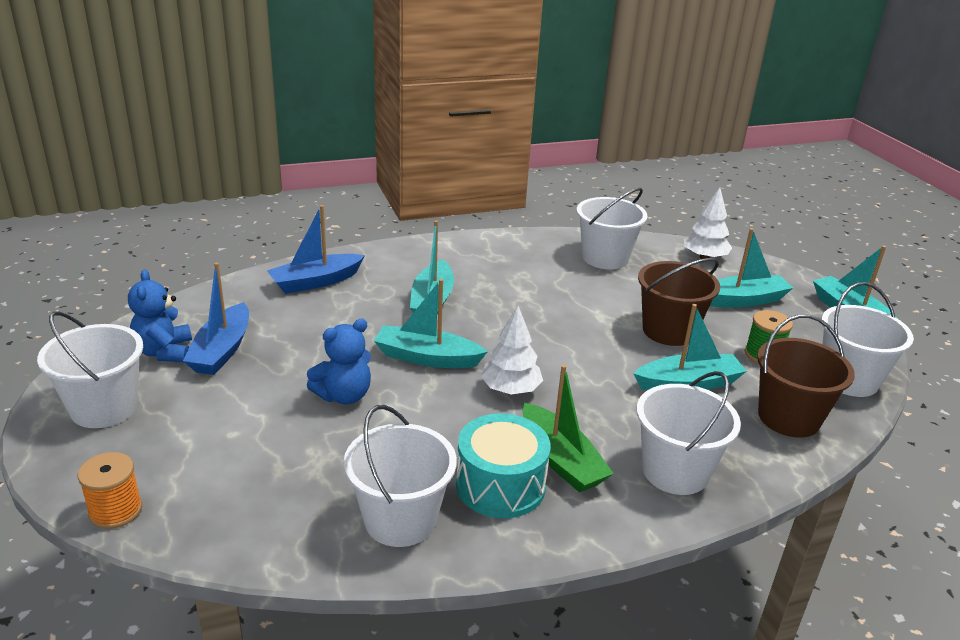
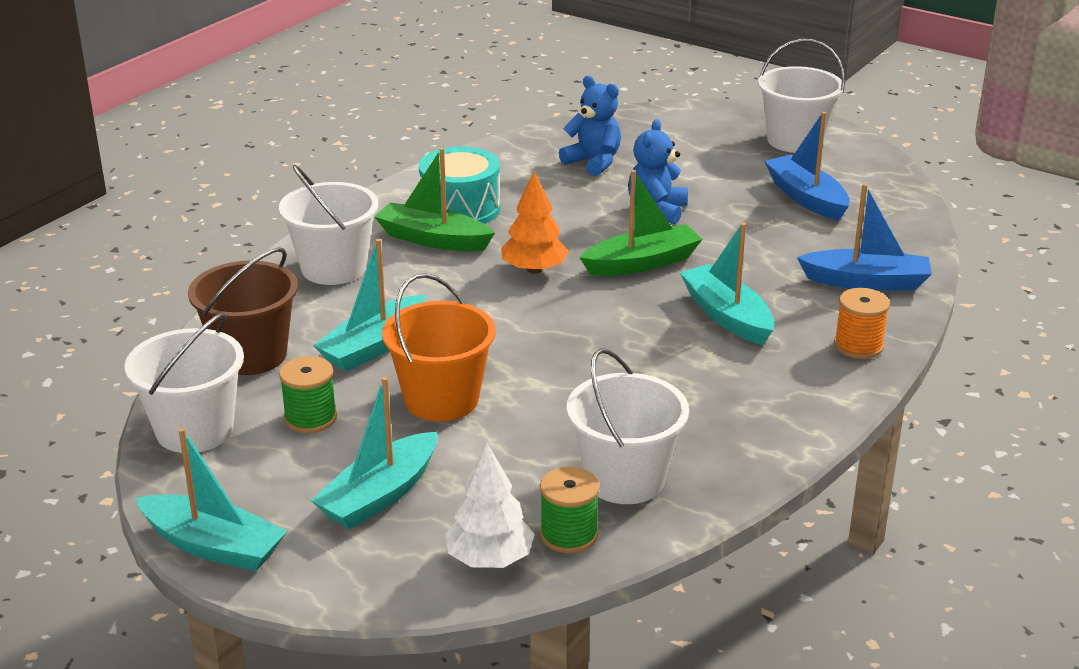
camera: 145 degrees right, 0 degrees up
(115, 510) = (674, 113): orange spool -> orange spool (858, 346)
(164, 352) = (842, 180): blue teddy bear -> blue teddy bear (593, 162)
(315, 282) = (866, 282): blue boat -> blue boat turned 75 degrees clockwise
(400, 519) = (503, 169): white bucket -> none
(427, 358) = (642, 263): turquoise boat -> green boat
(510, 389) = (534, 270): white tree -> orange tree
(657, 251) = (569, 535): none -> green spool
(668, 331) = (441, 399): brown bucket -> orange bucket

